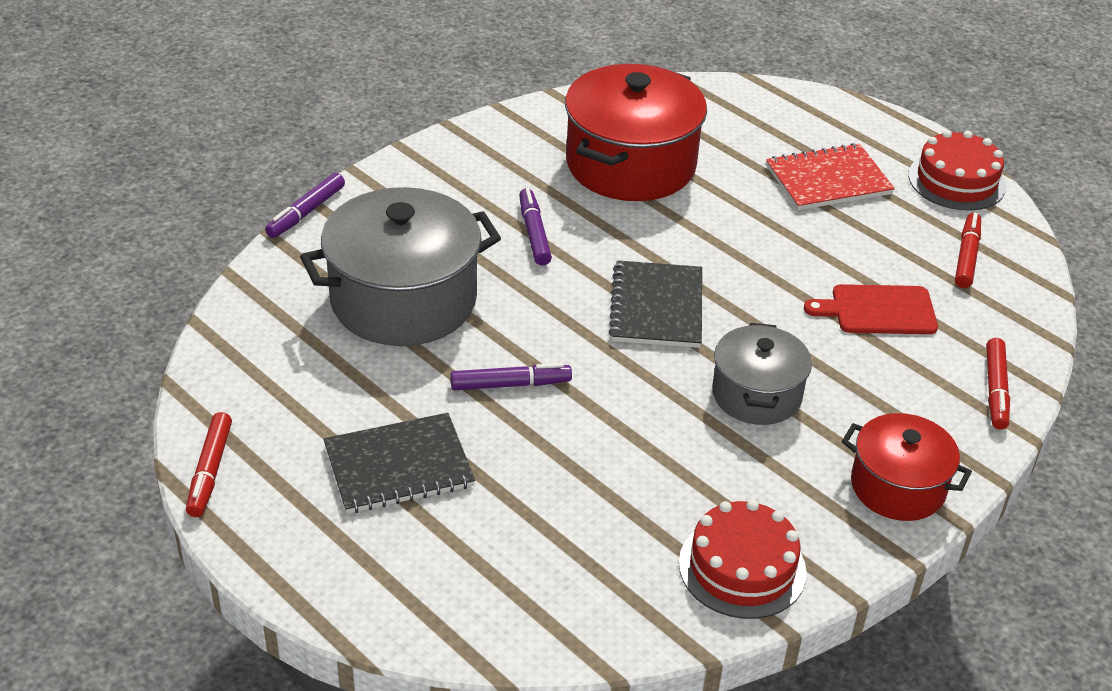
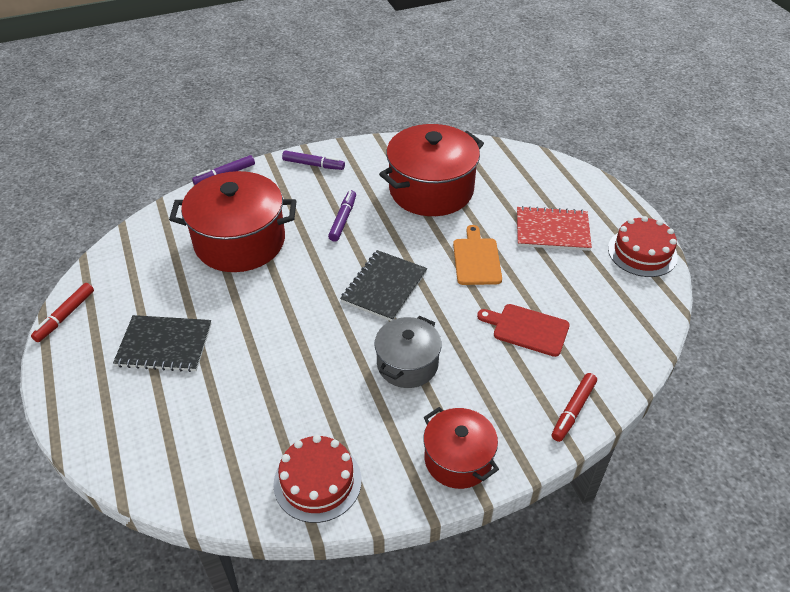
camera: 25 degrees right, 5 degrees up
(404, 300) = (240, 242): grey pot -> red pot
(510, 384) = (262, 312): purple marker -> purple marker (313, 165)
(755, 240) = (476, 259): none -> orange cutting board
(966, 256) = (614, 308): red marker -> none

